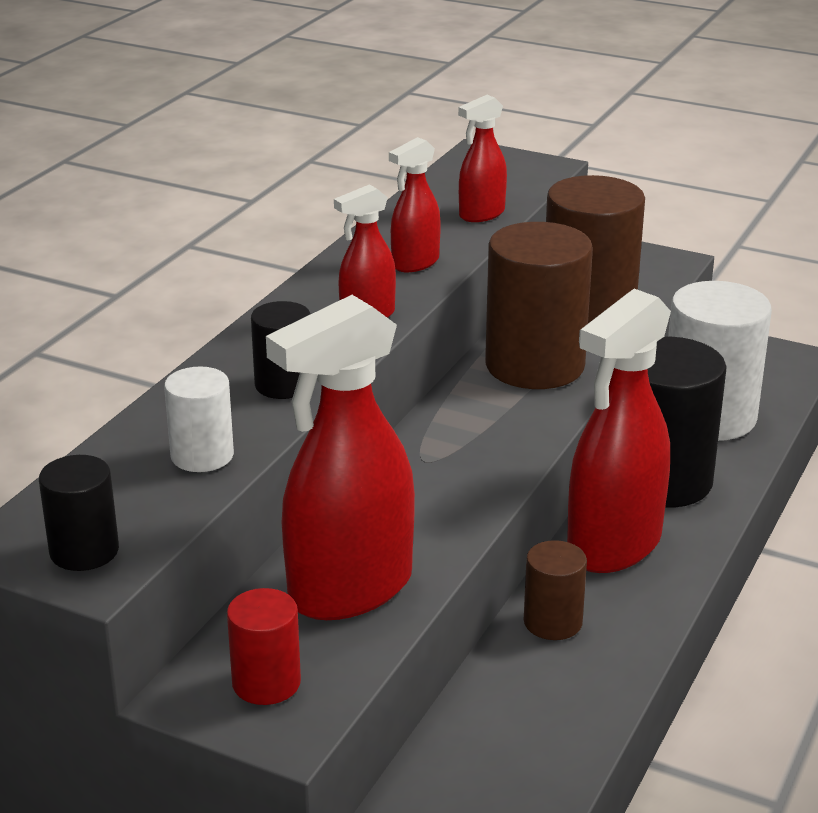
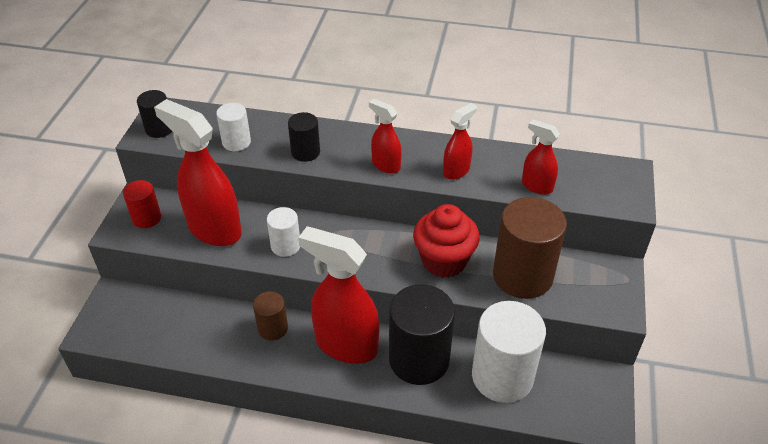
camera: 75 degrees right, 15 degrees up
(415, 263) = (456, 171): red spray bottle -> red spray bottle turned 105 degrees clockwise
(435, 509) = (285, 246): none -> white cylinder
(534, 365) = (444, 261): brown cylinder -> red cupcake

